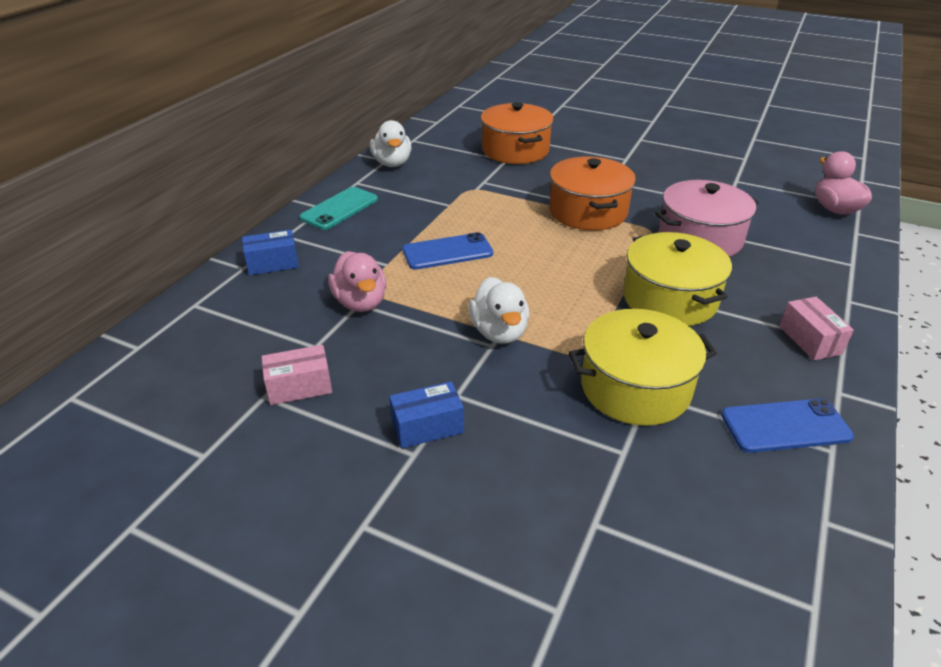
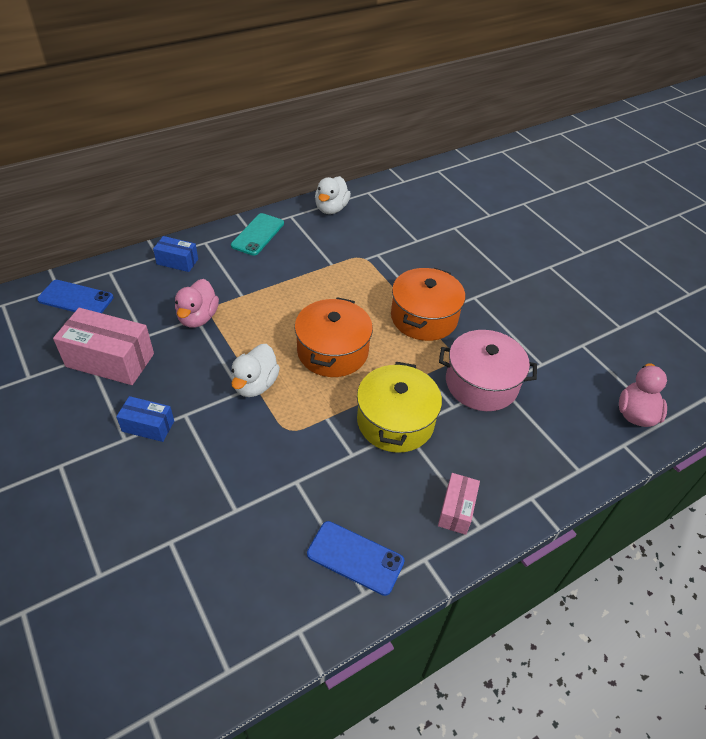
camera: 30 degrees right, 10 degrees up
(299, 387) = (110, 360): pink box -> pink box, size x1.80
(339, 208) = (257, 234): turquoise phone -> turquoise phone turned 45 degrees counterclockwise
(447, 252) = (289, 305): blue phone -> blue phone (76, 299)
(515, 150) = (433, 234): orange pot -> orange pot (332, 351)
(635, 387) = (293, 472): yellow pot -> none

